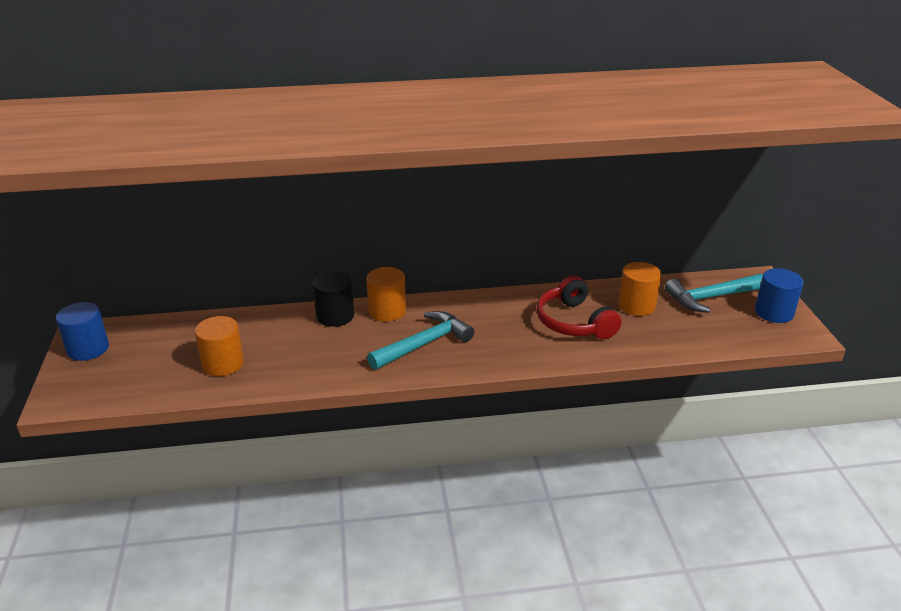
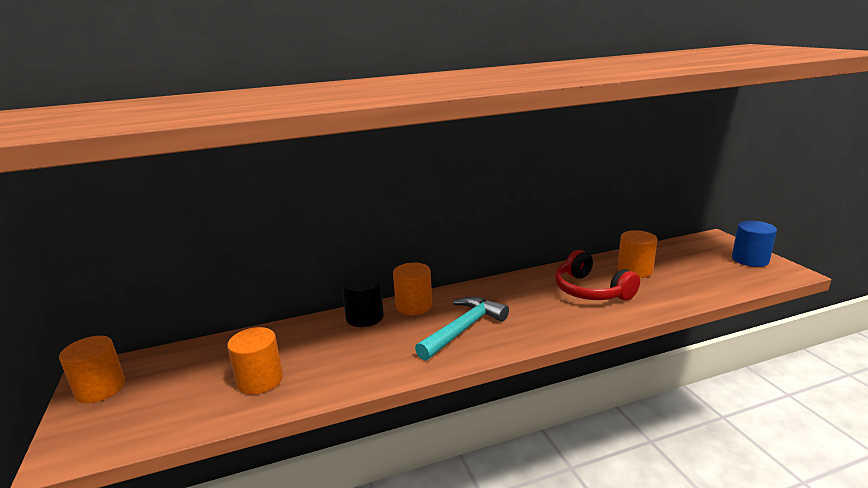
camera: 10 degrees left, 10 degrees down
(88, 349) = (100, 388): blue cylinder -> orange cylinder
(711, 297) = (691, 256): turquoise hammer -> none

